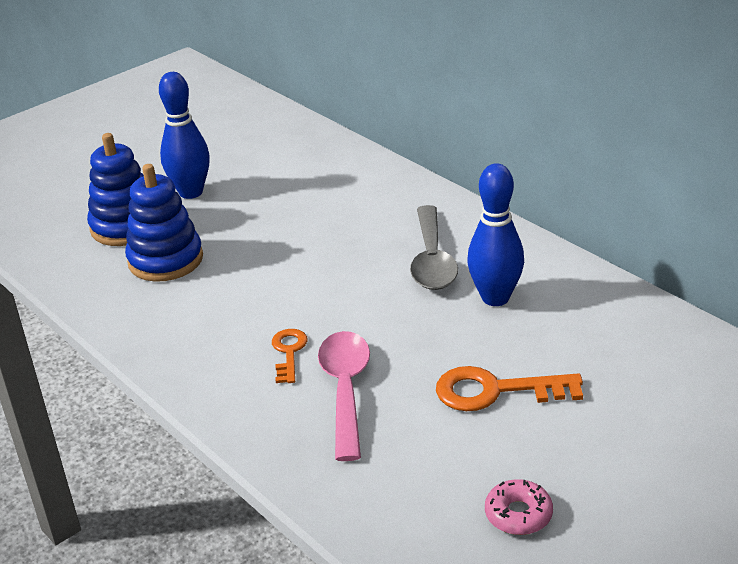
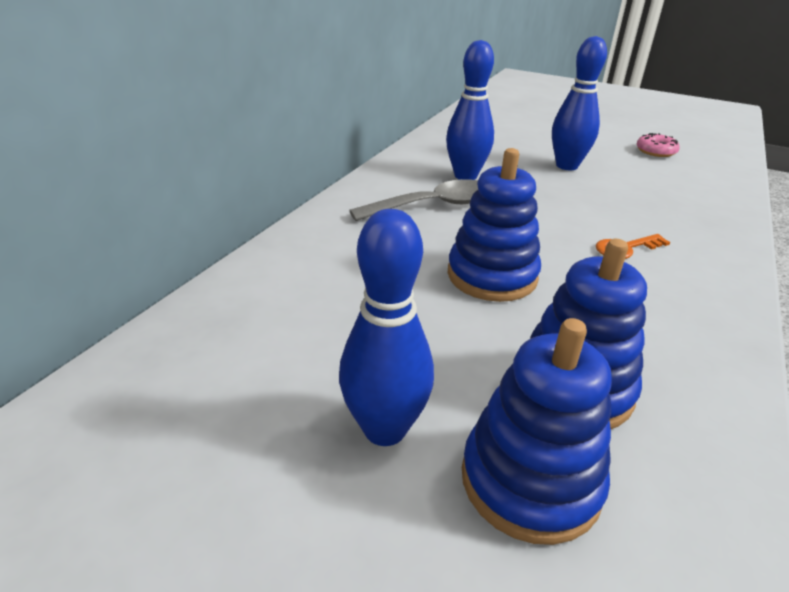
camera: 115 degrees left, 0 degrees up
(297, 262) = (492, 275): none -> blue stacking toy
(345, 390) = (634, 214): pink spoon -> none
(496, 391) = (566, 166): orange key -> blue bowling pin

